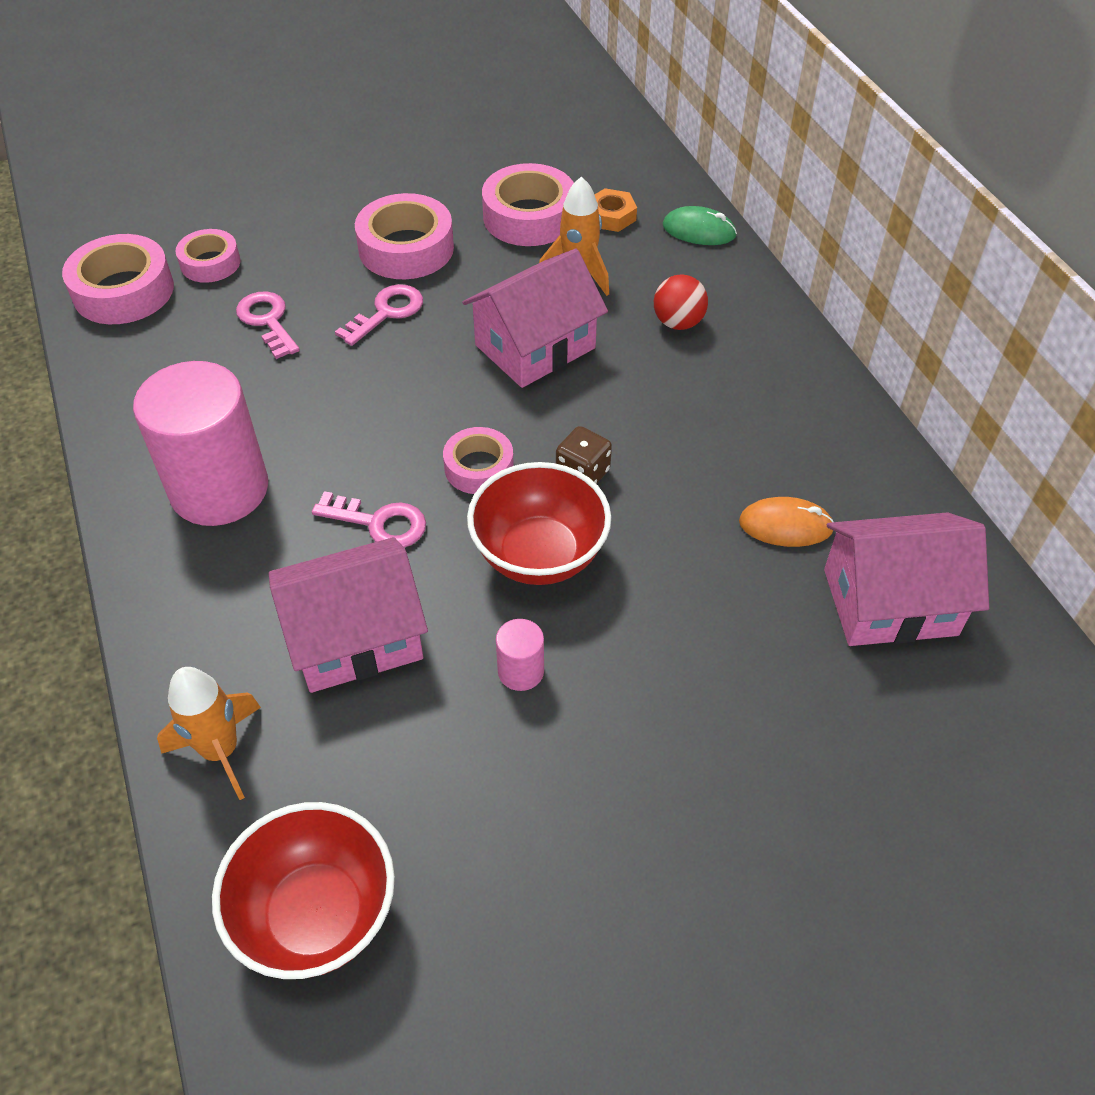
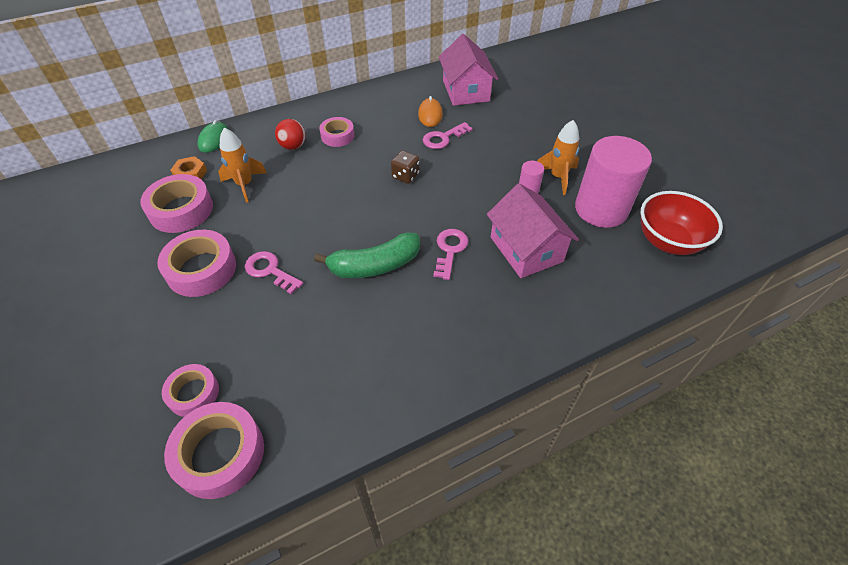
camera: 95 degrees left, 0 degrees up
(219, 489) = (434, 331): pink cylinder -> pink cylinder (601, 209)
(221, 751) = (607, 291): orange rocket -> orange rocket (557, 177)
(267, 321) = (271, 338): pink key -> pink key (443, 138)
(368, 425) = (374, 265): none -> green banana
(479, 467) = (405, 214): pink tape -> pink tape (337, 136)
(535, 346) = (308, 199): pink house -> none
(539, 555) = (460, 188): red bowl -> none

